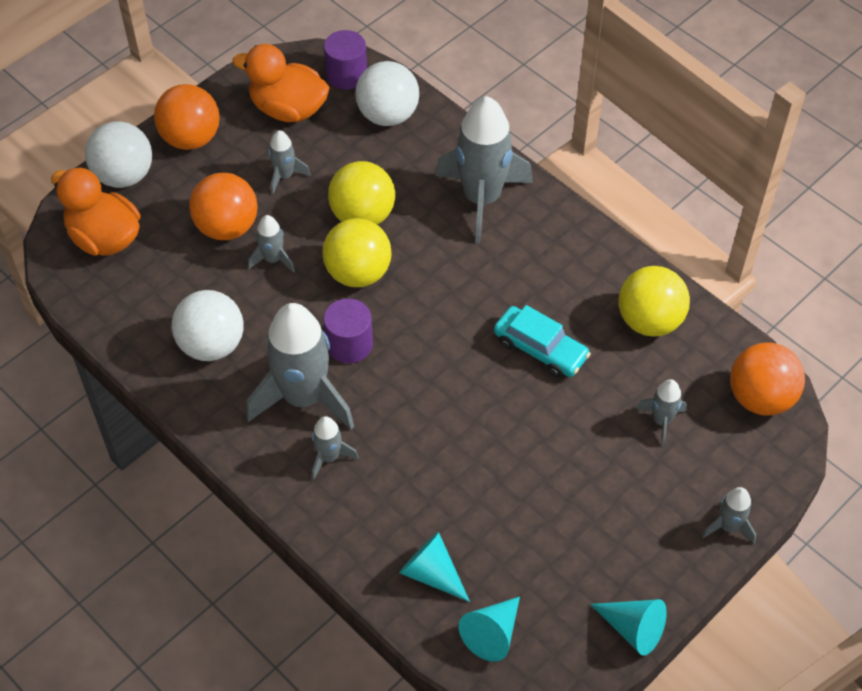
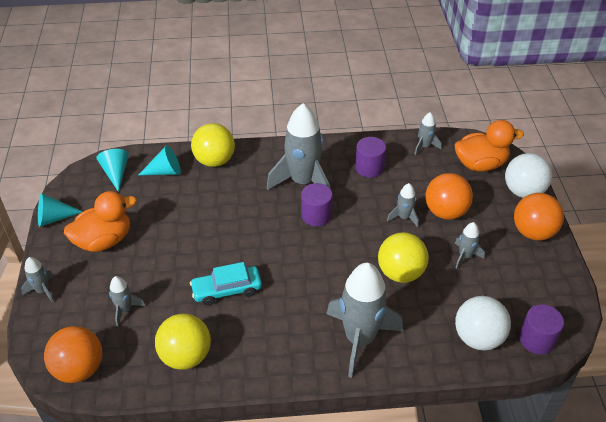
camera: 130 degrees right, 10 degrees down
(212, 345) = (369, 168): white ball -> purple cylinder
(288, 109) = (525, 290): orange duck -> orange duck (104, 240)
(329, 457) = (260, 172): grey rocket -> grey rocket (424, 146)
(358, 273) = (359, 246): yellow ball -> yellow ball (214, 161)

